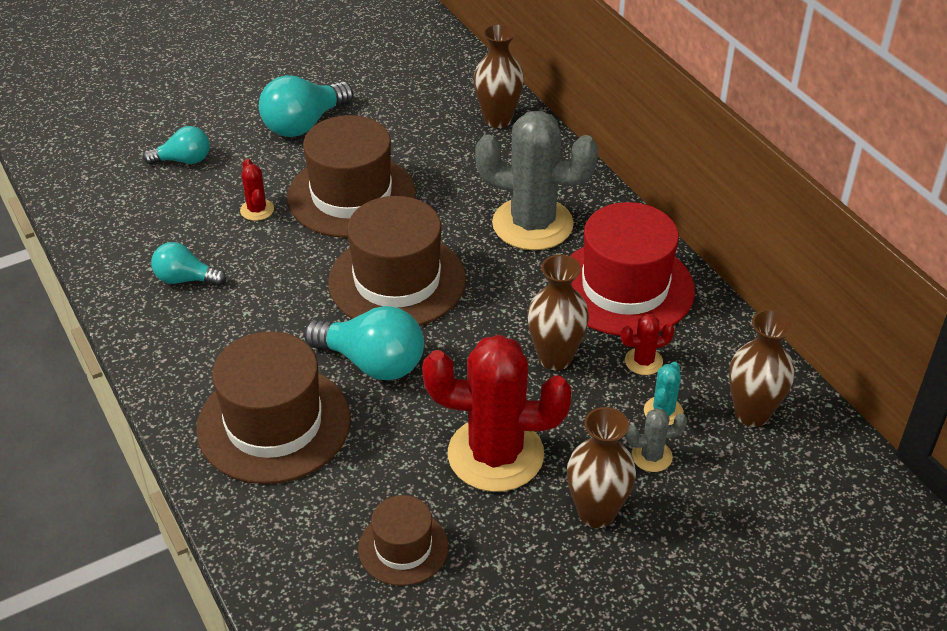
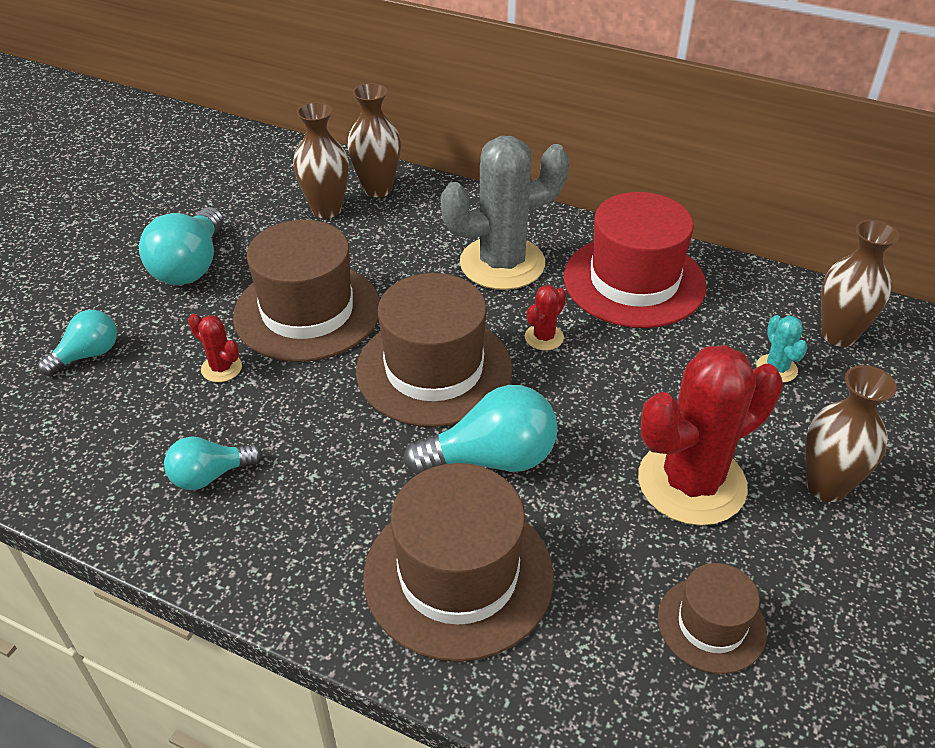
camera: 35 degrees left, 0 degrees up
(555, 358) = (645, 368): brown vase -> brown vase (326, 209)
(643, 361) = (716, 335): red cactus -> red cactus (544, 337)
(651, 456) = (810, 411): grey cactus -> none

